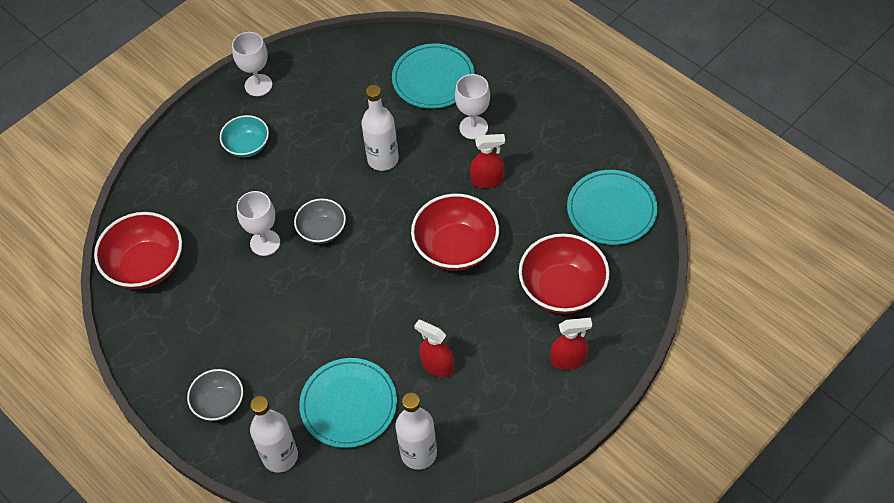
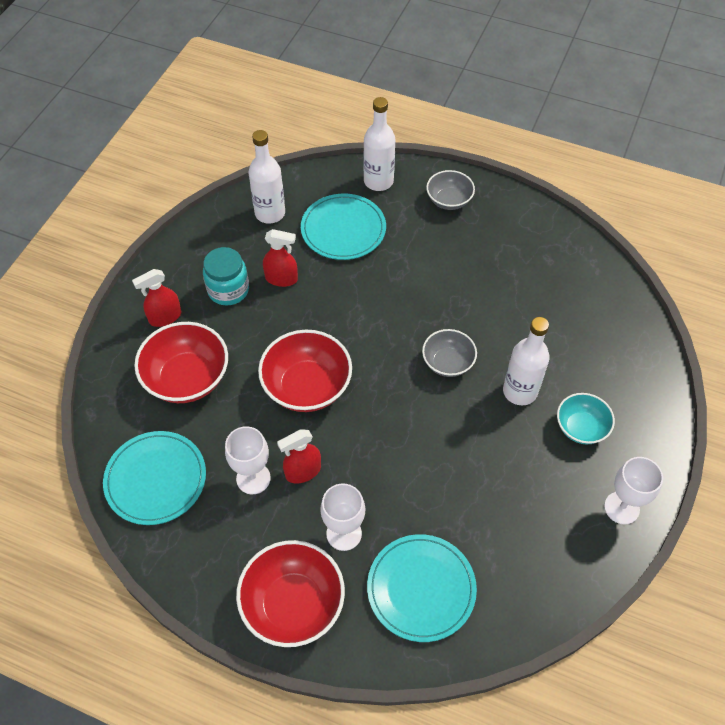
camera: 155 degrees right, 0 degrees up
(146, 266) = (589, 281): red bowl -> red bowl (293, 604)
(265, 243) = (495, 334): white goblet -> white goblet (253, 478)
(383, 159) = (427, 459): white bottle -> white bottle (520, 391)
(495, 370) = (228, 290): none -> turquoise jar

